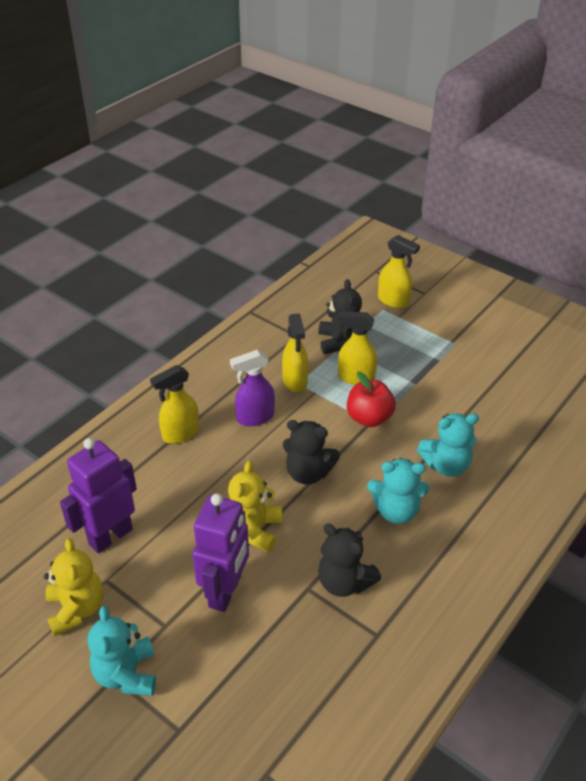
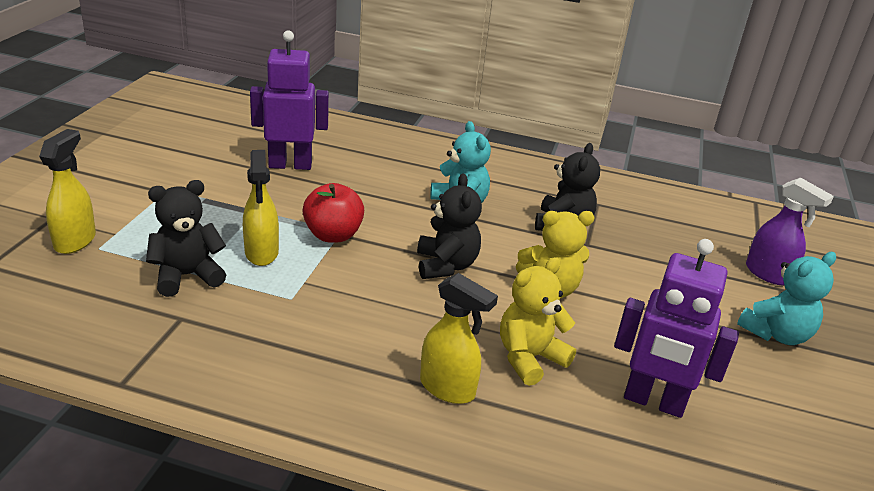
camera: 115 degrees left, 10 degrees down
(76, 609) = (759, 396): yellow teddy bear -> yellow teddy bear (529, 358)
(225, 591) = (636, 292): purple robot -> purple robot (290, 165)
(255, 417) = (378, 324): purple spray bottle -> purple spray bottle (768, 274)
(295, 381) = (289, 302): yellow spray bottle -> none
(446, 465) = (379, 184): turquoise teddy bear -> none

